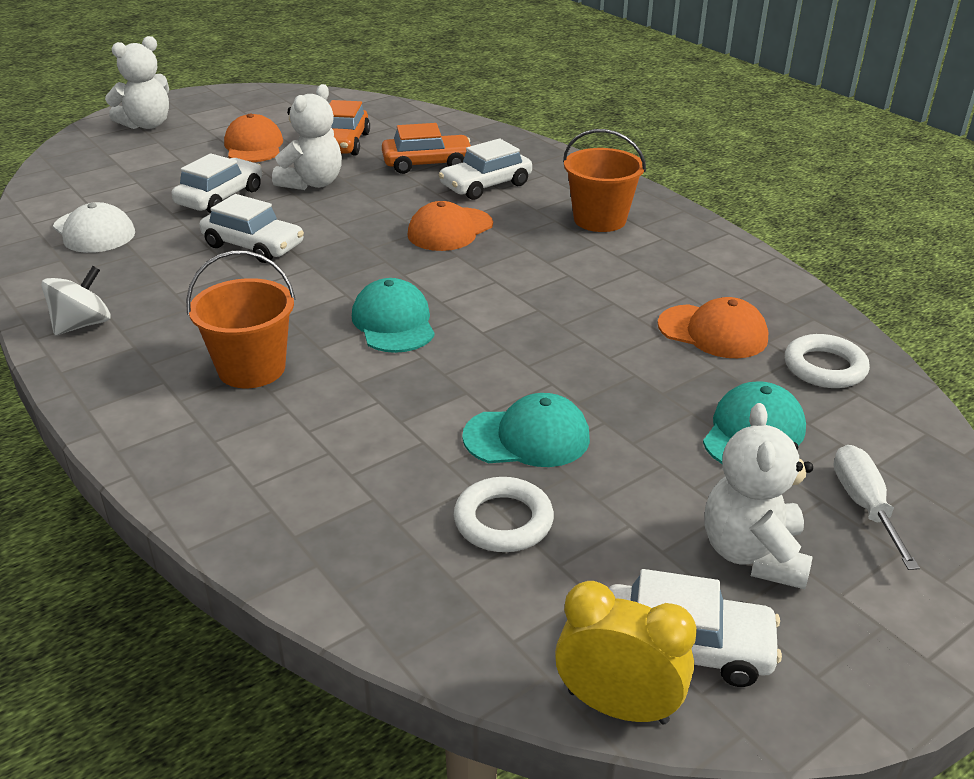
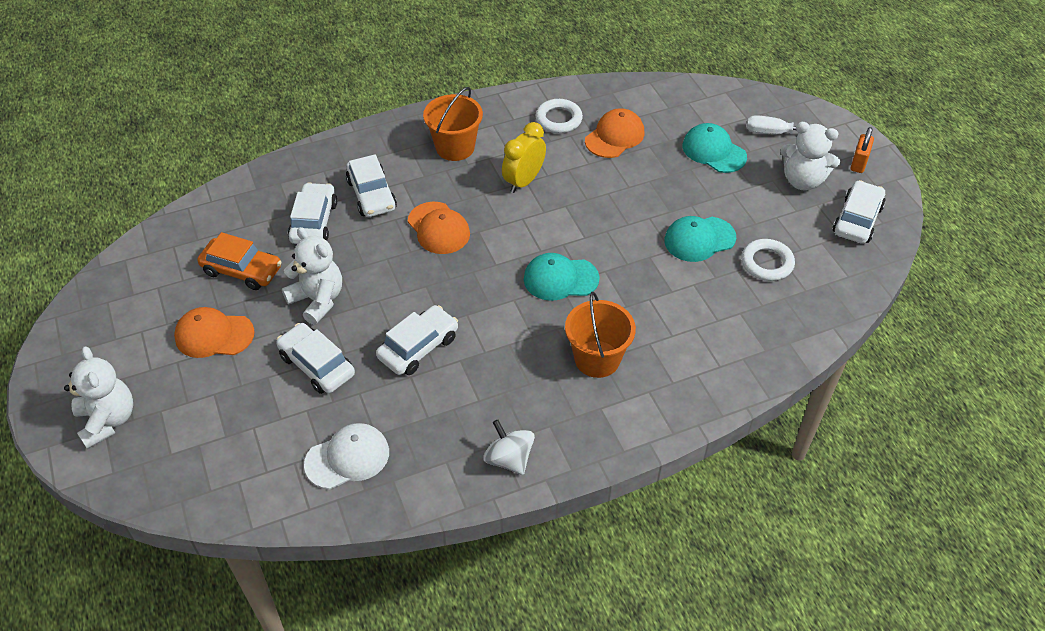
camera: 75 degrees left, 15 degrees up
(427, 164) = (314, 222): orange car -> white car
(527, 437) = (699, 239): turquoise cap -> turquoise cap turned 120 degrees counterclockwise
(617, 706) = (888, 250): yellow clock -> yellow clock (523, 181)
(824, 367) = (662, 105): white ring -> white ring (558, 119)
(868, 641) = (858, 163): none -> orange padlock

